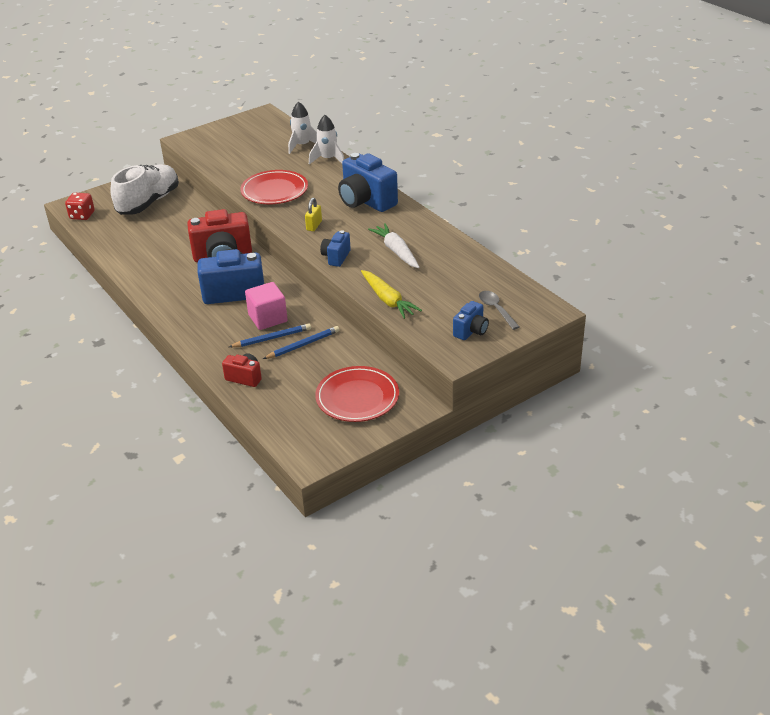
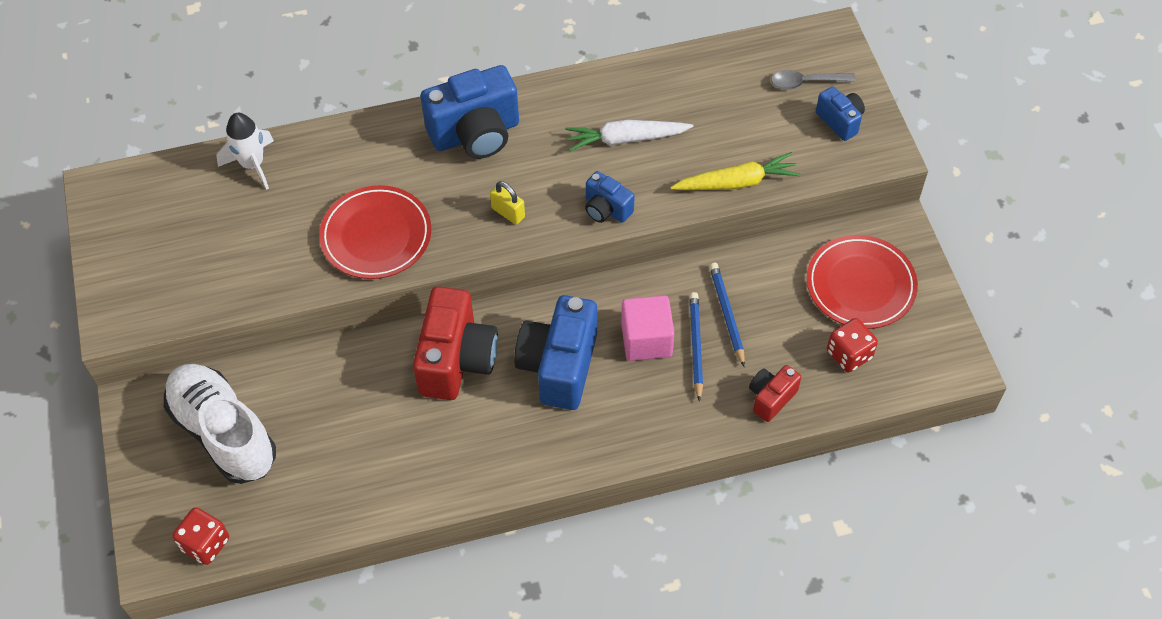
camera: 70 degrees left, 20 degrees up
(295, 404) = (849, 354): none -> red dice
(328, 159) = (320, 144): white rocket -> none

